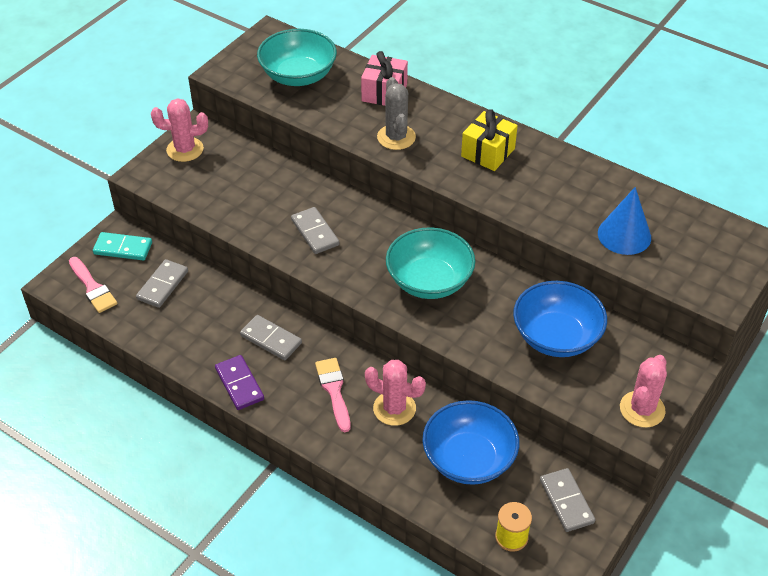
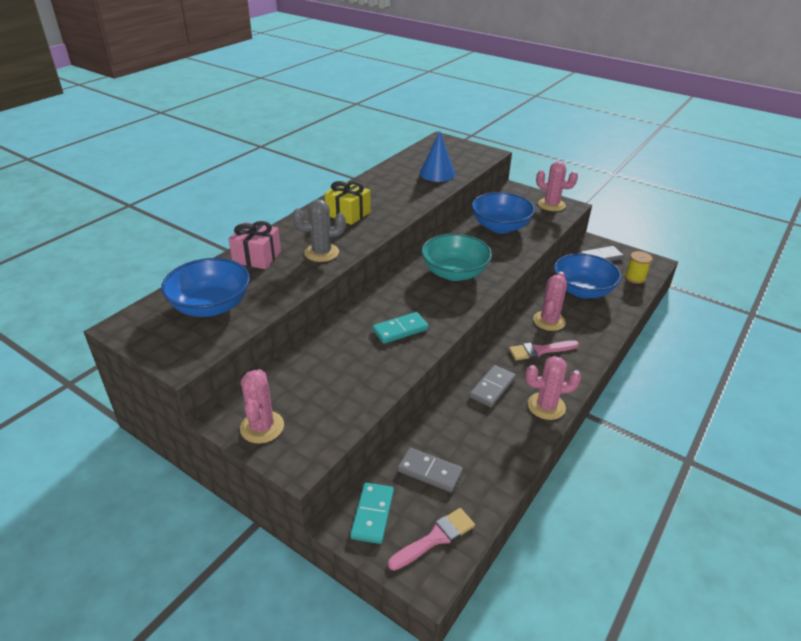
camera: 90 degrees left, 10 degrees down
(239, 384) = (546, 406): purple domino -> pink cactus
(298, 76) = (211, 306): turquoise bowl -> blue bowl
(315, 232) = (400, 330): grey domino -> turquoise domino

